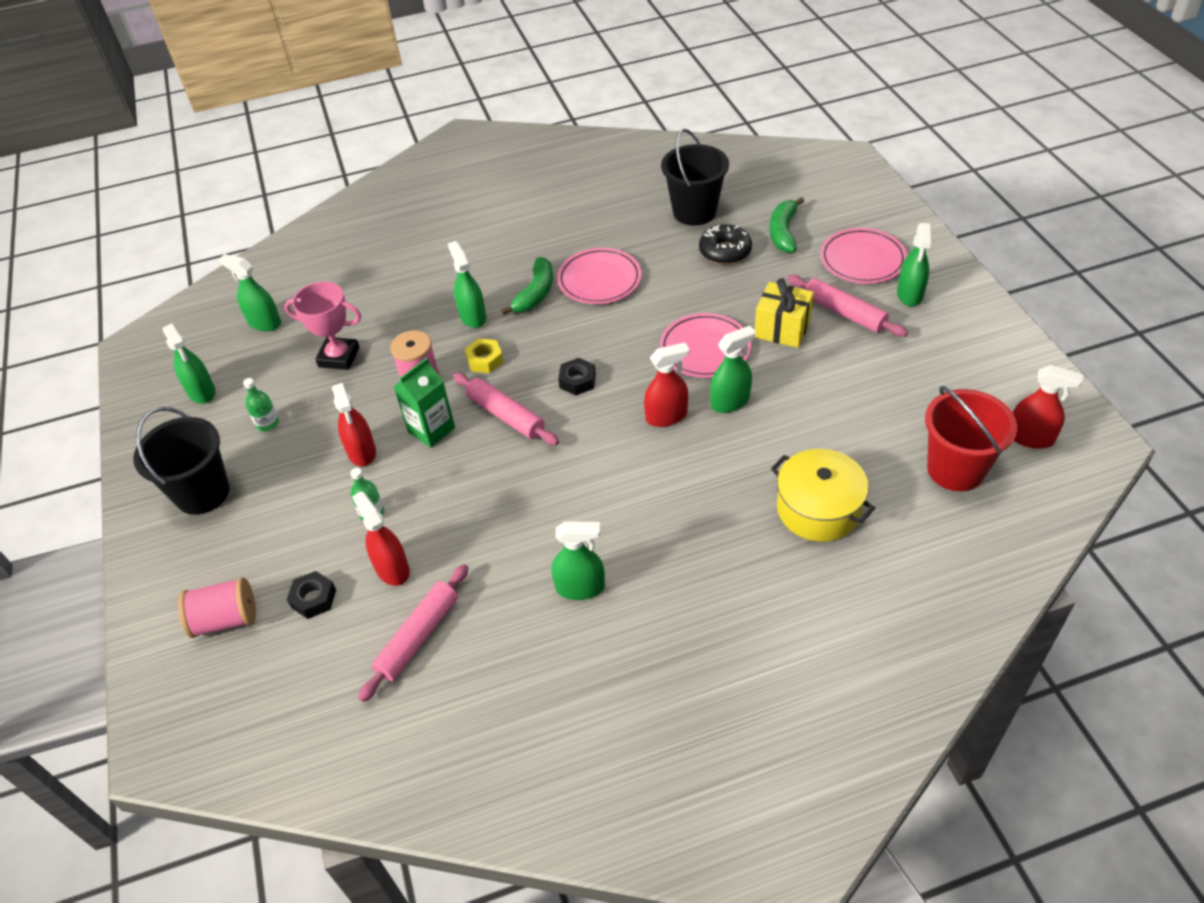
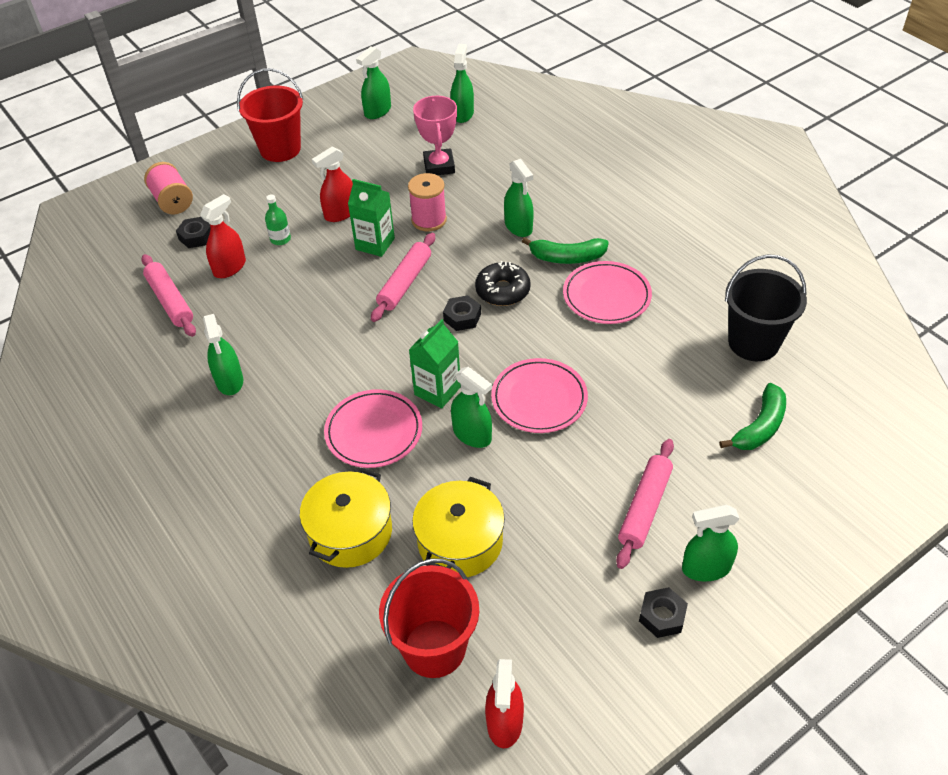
camera: 70 degrees right, 0 degrees up
(202, 493) = (280, 149): black bucket -> red bucket
(267, 423) = (355, 155): green bottle -> none
(418, 636) = (170, 301): pink rolling pin -> pink rolling pin turned 45 degrees clockwise
(472, 316) = (518, 226): green spray bottle -> green spray bottle turned 105 degrees clockwise
(484, 360) = (467, 250): yellow nut -> none
(666, 416) = (437, 391): red spray bottle -> green carton
(725, 251) = (699, 382): black donut -> black donut (502, 291)
(782, 329) = (594, 456): yellow gift -> none
(783, 232) = (759, 427): green banana -> green banana turned 135 degrees clockwise
(849, 432) = (460, 542): none -> yellow pot
(862, 260) = (747, 511): pink plate -> pink plate (374, 432)
(948, 328) = (662, 616): none -> black nut

